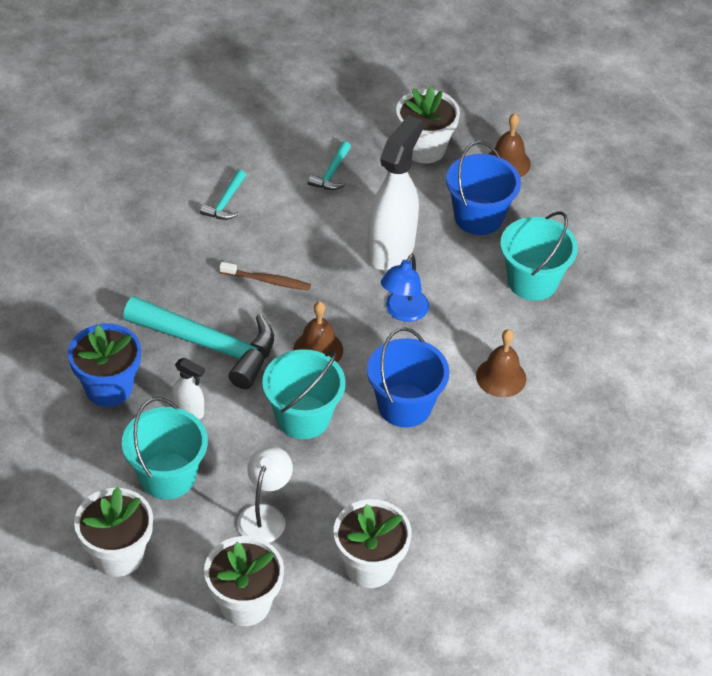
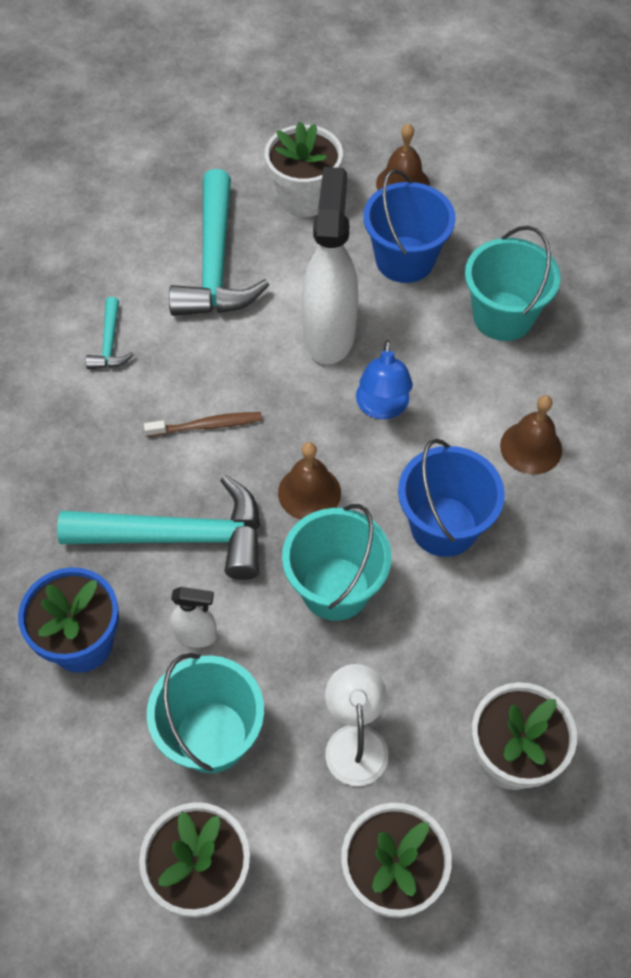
camera: 20 degrees left, 10 degrees up
(331, 173) = (215, 264): turquoise hammer -> turquoise hammer, size x2.18

